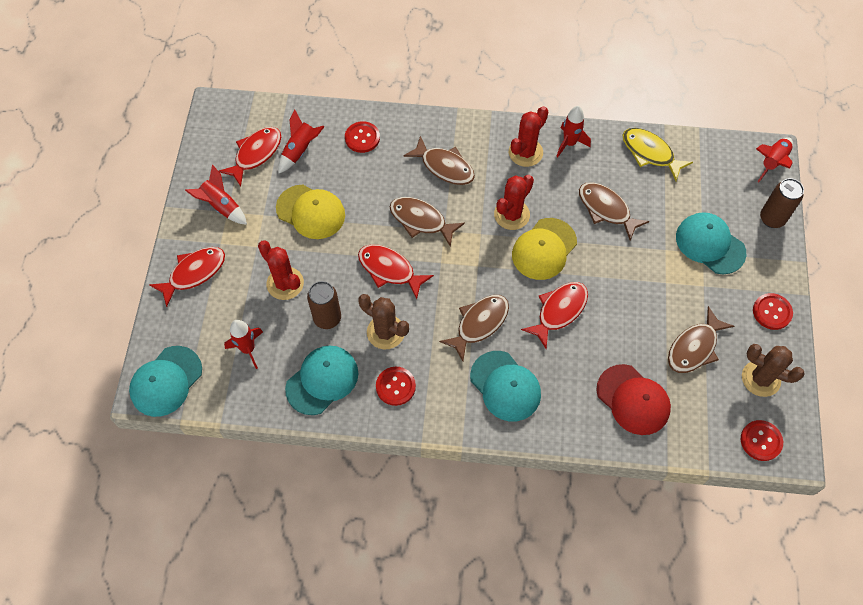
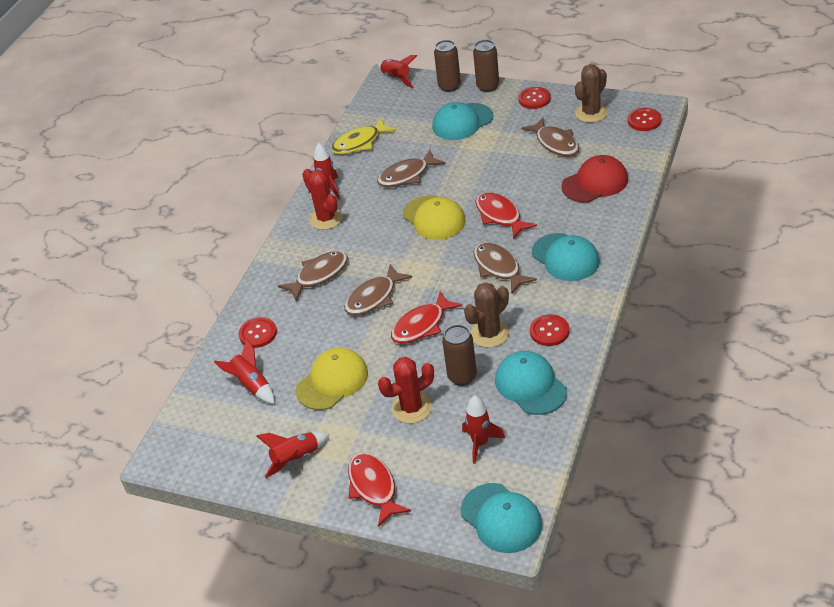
camera: 70 degrees left, 20 degrees down
(256, 154) = (240, 424): red fish -> none
(505, 386) = (565, 257): turquoise cap -> turquoise cap turned 75 degrees clockwise
(511, 215) = (390, 235): red cactus -> none
(782, 258) = (488, 86): none -> brown can

